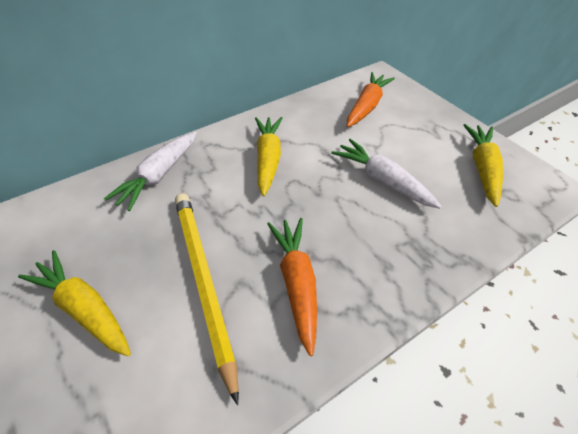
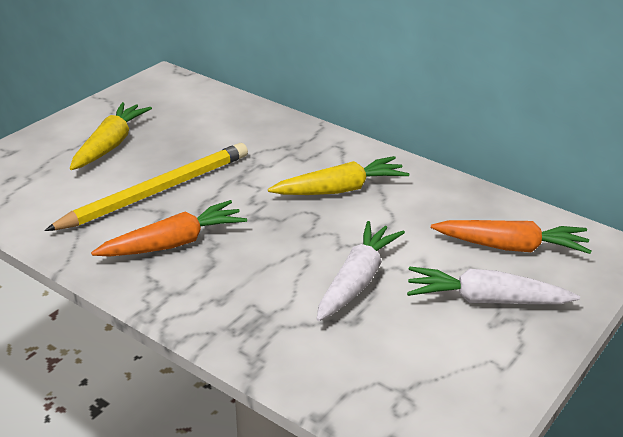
camera: 70 degrees right, 15 degrees down
(159, 175) = (273, 132): white carrot -> white carrot (486, 300)
(482, 168) = (444, 374): yellow carrot -> none

